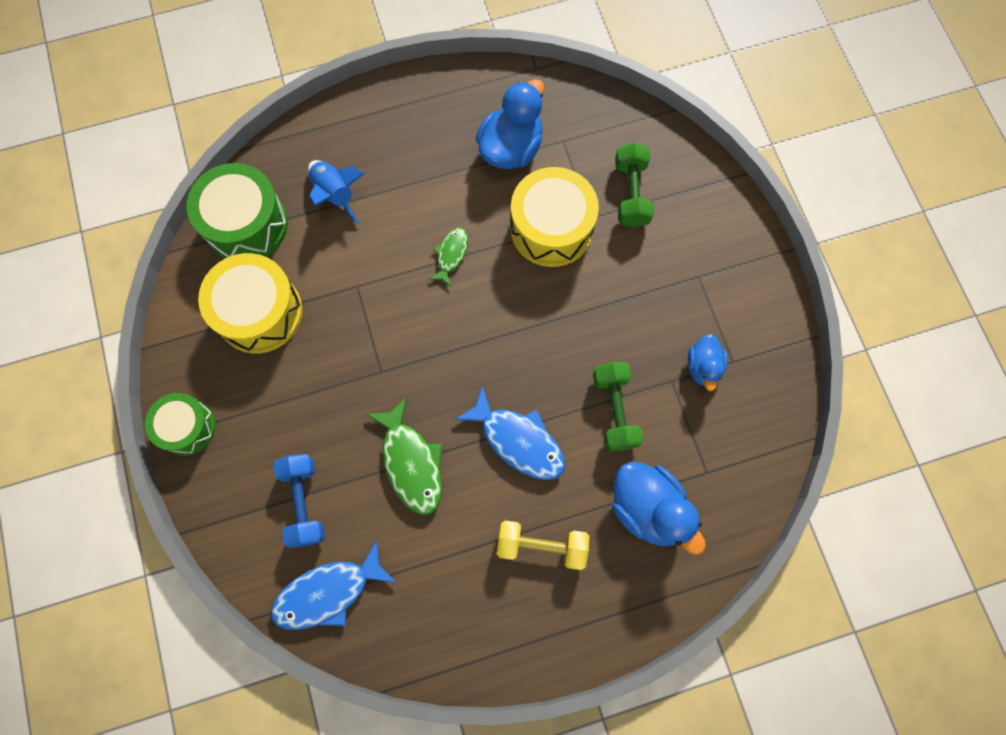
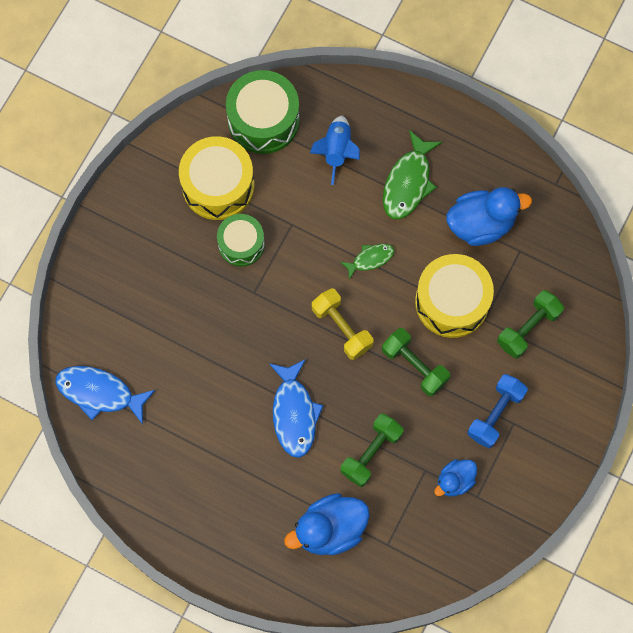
camera: 45 degrees right, 0 degrees up
(187, 427) = (111, 218): green drum -> green drum (241, 244)
(304, 502) = (135, 328): blue dumbbell -> blue dumbbell (495, 414)
(411, 463) = (218, 365): green fish -> green fish (408, 182)
(541, 546) = (245, 487): yellow dumbbell -> yellow dumbbell (342, 328)
(575, 306) = (414, 366): none -> green dumbbell
(648, 509) = (330, 529): blue duck -> blue duck turned 60 degrees clockwise

